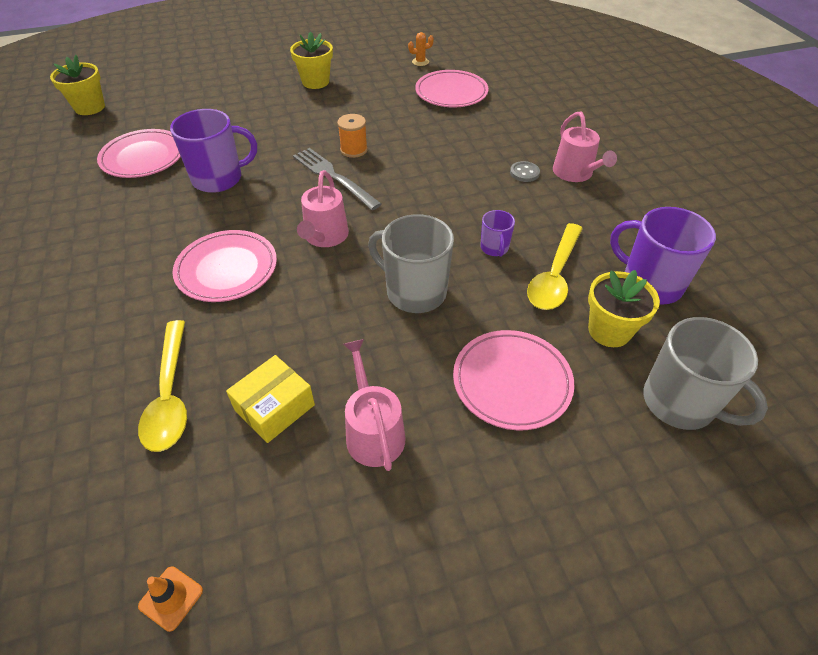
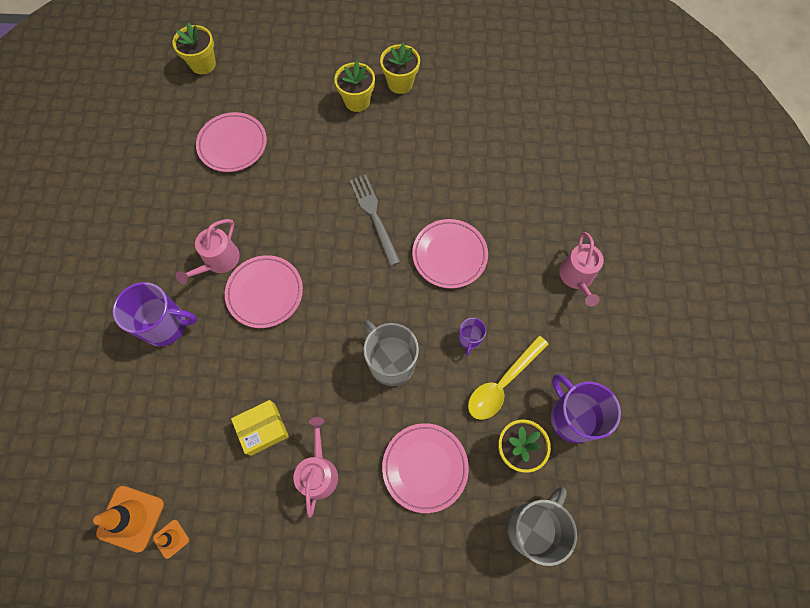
camera: 20 degrees right, 20 degrees up
(92, 592) = (131, 518): none -> orange traffic cone
(170, 396) = (201, 395): yellow spoon -> none
(218, 178) = (284, 189): purple mug -> purple mug (165, 325)
(275, 101) = (357, 101): none -> yellow flower pot
(325, 236) = (345, 282): pink watering can -> pink watering can (219, 261)
(354, 150) = (402, 187): orange spool -> none
(420, 62) = (506, 80): orange cactus -> none
(451, 93) = (516, 136): pink plate -> pink plate (449, 255)
(524, 173) = (533, 262): grey button -> none
(680, 403) = (532, 527): grey mug -> grey mug turned 120 degrees counterclockwise

